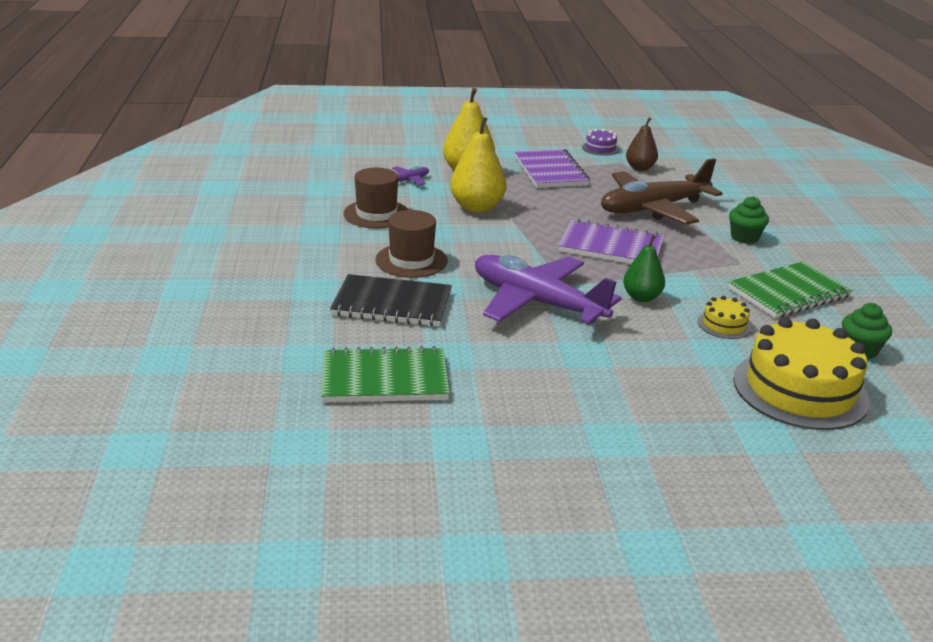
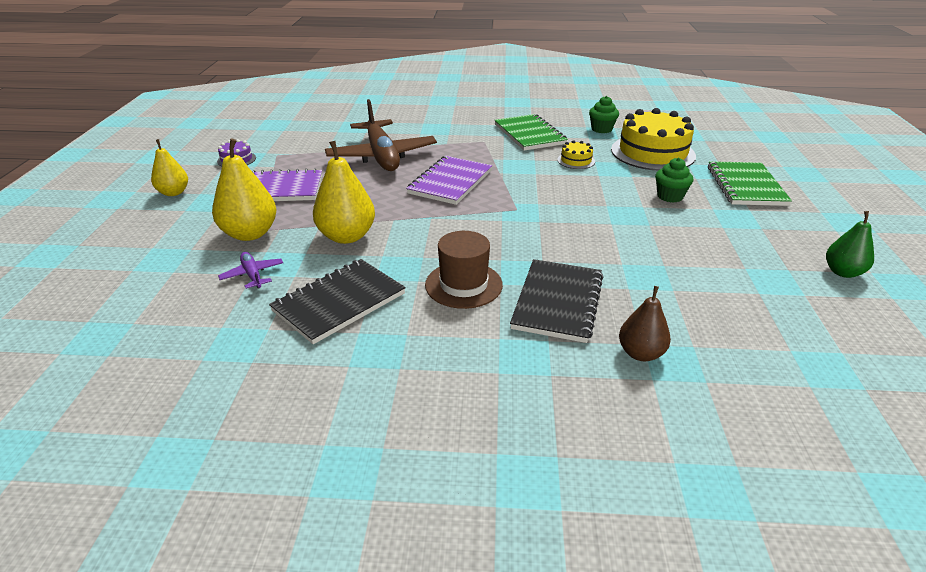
camera: 80 degrees left, 5 degrees up
(376, 214) = (339, 302): brown hat -> black notebook
(384, 379) = (698, 313): green notebook -> green notebook (746, 186)
(524, 136) = (174, 192): none -> yellow pear
(536, 302) = (549, 225): purple plane -> none
(640, 168) = (294, 149): brown pear -> brown pear (640, 353)
(641, 297) = (538, 182): green pear -> green pear (843, 272)
(744, 237) = (443, 133): green cupcake -> green cupcake (670, 196)

